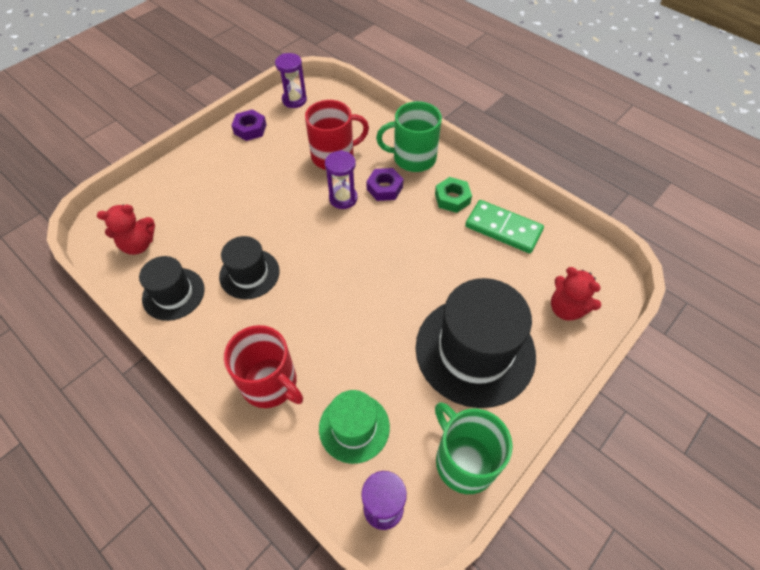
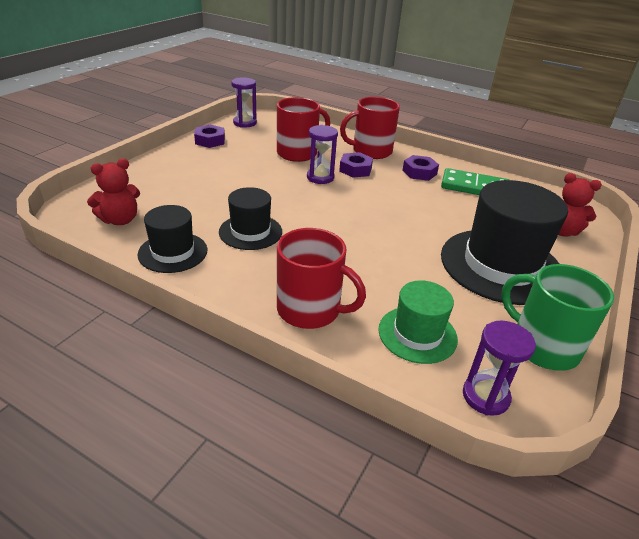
camera: 15 degrees left, 20 degrees down
(413, 158) = (371, 151): green mug -> red mug
(452, 198) = (419, 172): green nut -> purple nut

